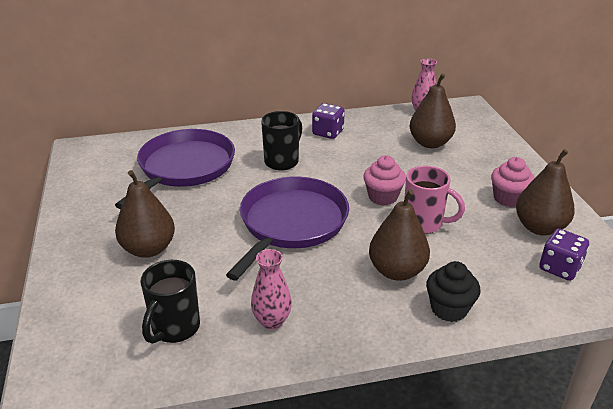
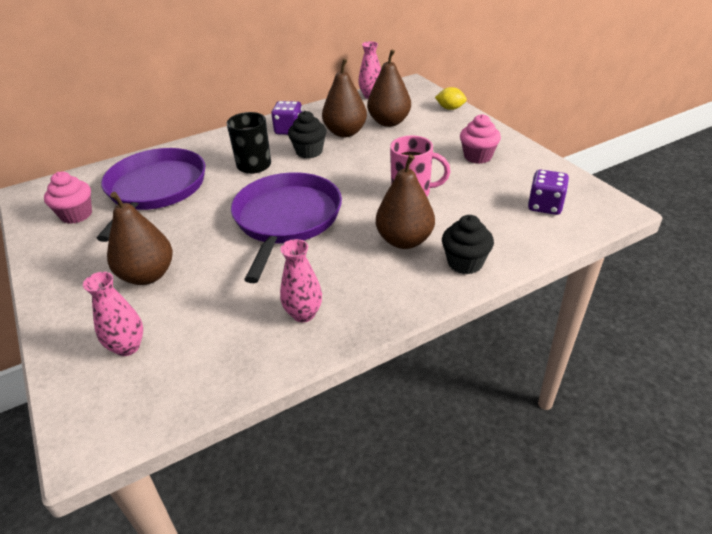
camera: 15 degrees left, 5 degrees up
(108, 312) = (127, 347): none -> pink vase
(174, 328) = (206, 345): black mug -> none
(338, 159) = (309, 152): none -> black cupcake
(382, 197) = (365, 177): pink cupcake -> pink cupcake (76, 215)
(500, 140) = (450, 108): none -> yellow lemon
(539, 227) = (514, 175): brown pear -> brown pear (345, 132)

